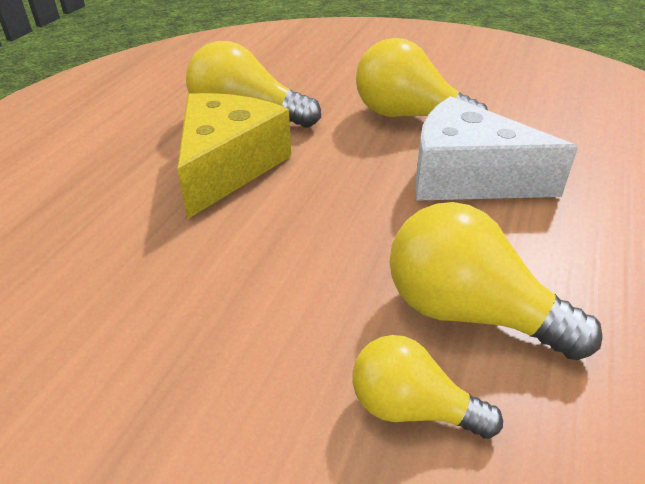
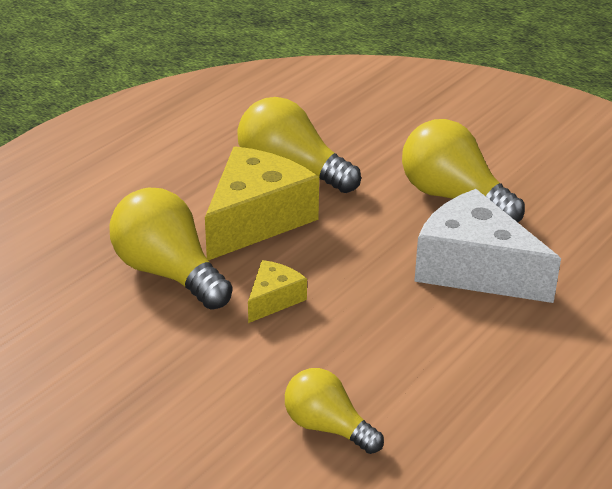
camera: 15 degrees right, 5 degrees down
(277, 249) = (274, 299): none -> yellow cheese
(469, 312) = (407, 377): yellow light bulb -> yellow light bulb (168, 273)

